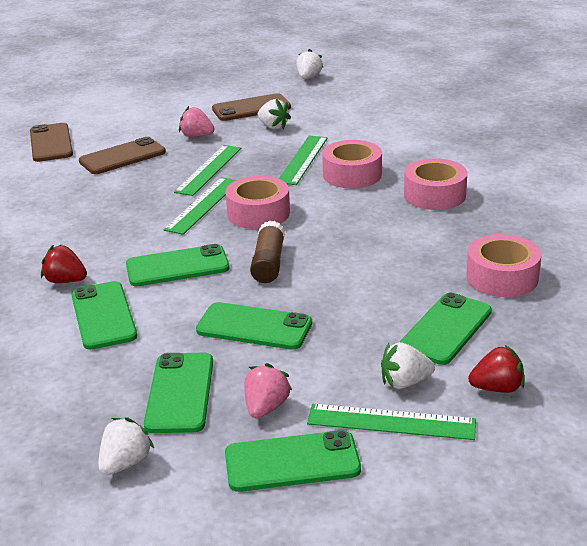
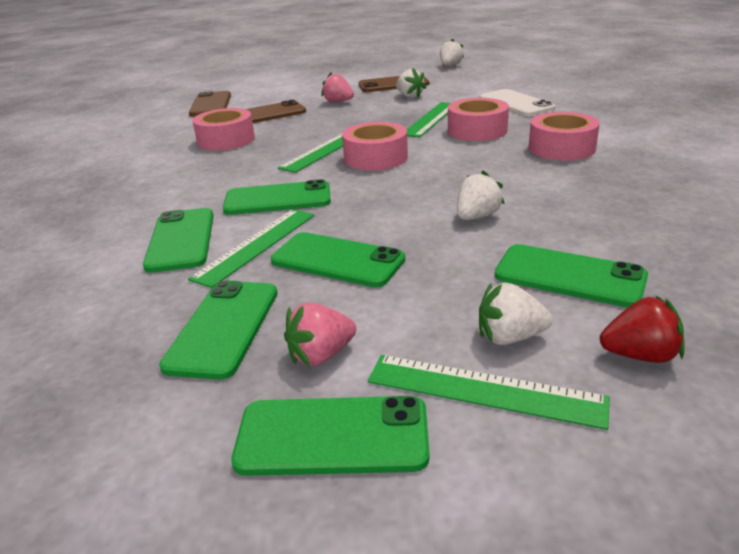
camera: 10 degrees right, 0 degrees up
(65, 281) = (162, 207): red strawberry -> none
(125, 463) = (114, 414): white strawberry -> white strawberry (477, 216)
(209, 170) = (340, 124): green ruler -> green ruler (256, 245)
(266, 407) = (321, 355): pink strawberry -> pink strawberry turned 150 degrees counterclockwise
(268, 263) = (373, 200): brown glue stick -> none
(386, 136) = (515, 103): none -> white phone
(446, 329) = (569, 276): green phone -> green phone turned 75 degrees clockwise
(502, 277) = (640, 225): pink tape -> pink tape (226, 140)

